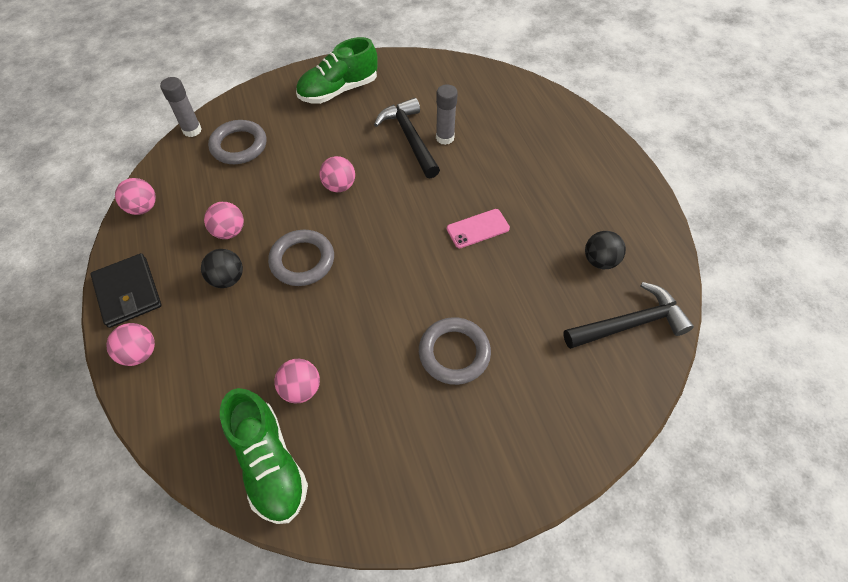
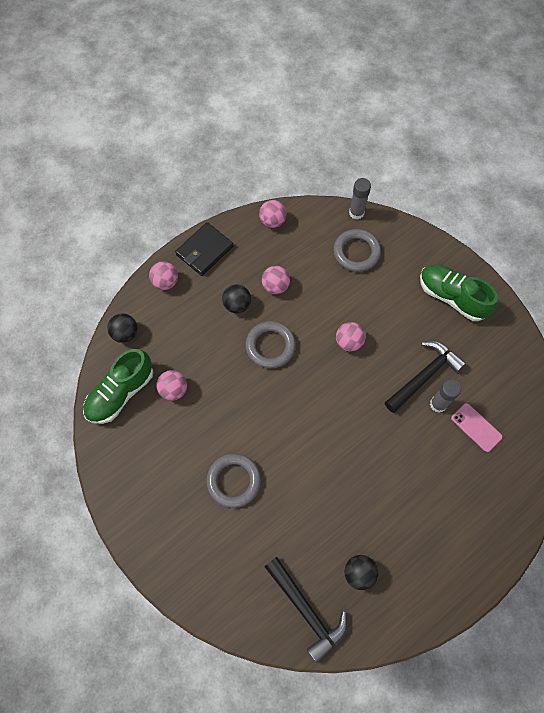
camera: 70 degrees right, 10 degrees up
(183, 430) = (125, 333): none -> black ball
(478, 228) = (351, 463): pink phone -> pink phone (476, 427)

